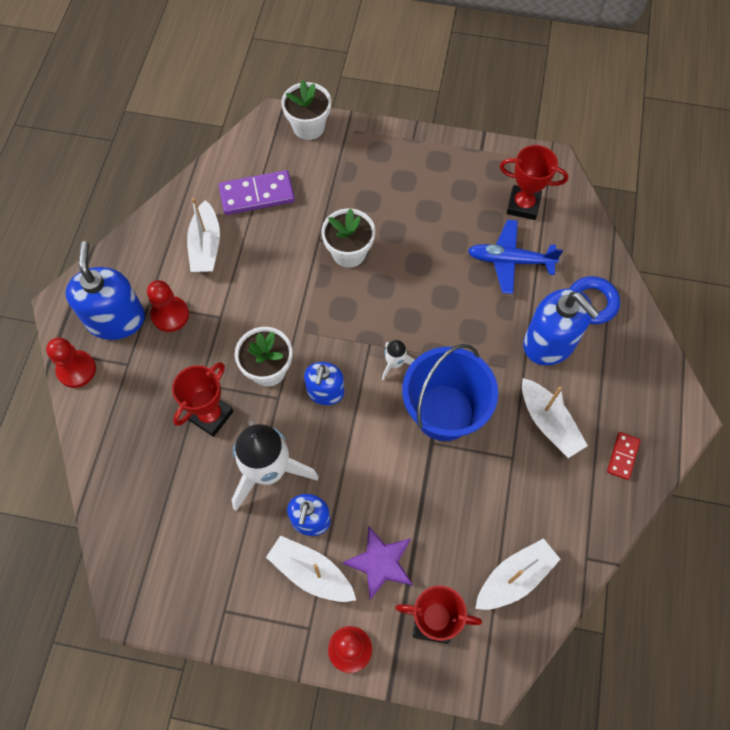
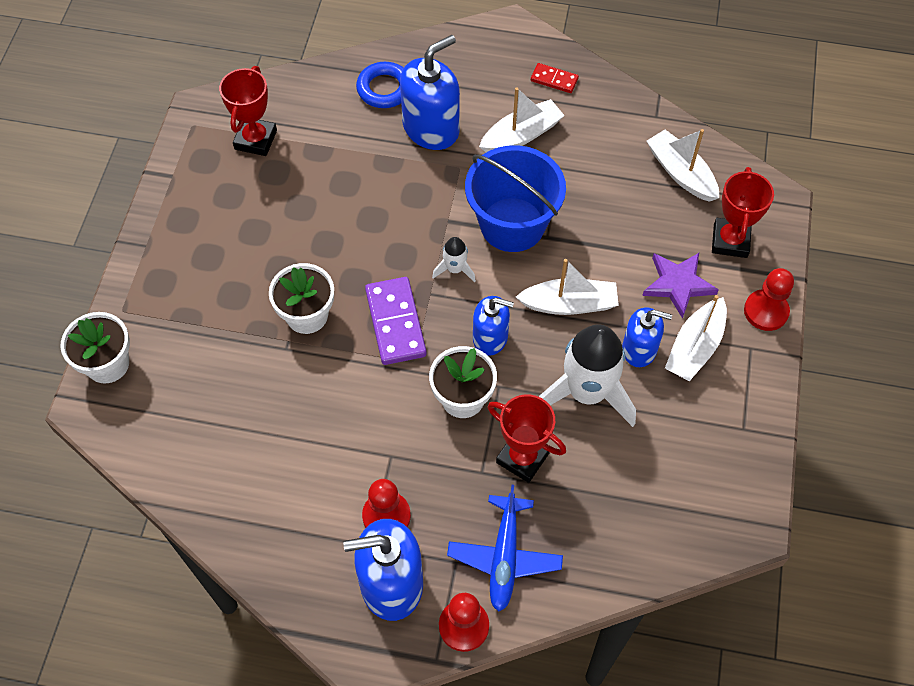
camera: 90 degrees left, 5 degrees down
(206, 246) = (285, 480): white boat -> white boat (569, 304)
(257, 195) = (211, 422): purple domino -> purple domino (396, 323)
(509, 261) = (328, 157): blue plane -> blue plane (504, 557)

